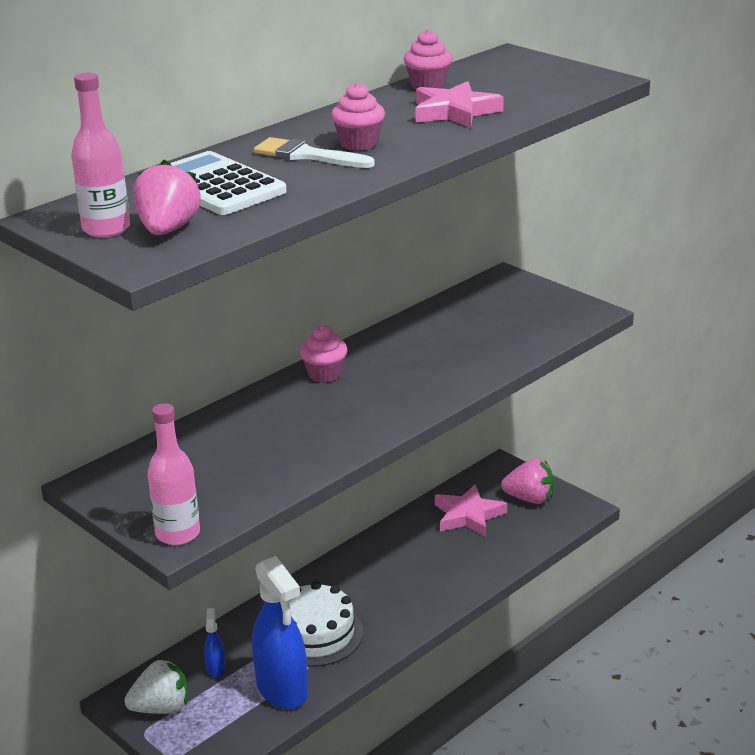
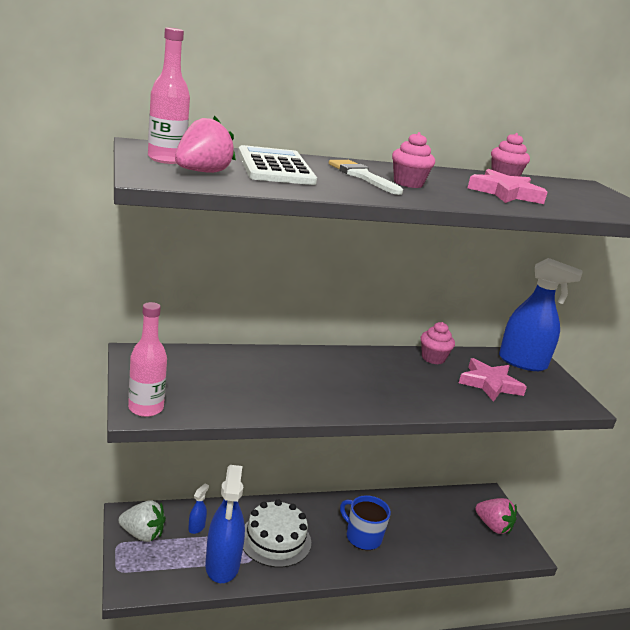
camera: 25 degrees right, 5 degrees down
(324, 374) = (349, 360): pink cupcake -> pink cupcake (433, 358)
(405, 581) = (362, 537): none -> blue mug
(468, 515) = (440, 516): pink star -> pink star (489, 384)
(500, 290) = (523, 362): none -> blue spray bottle

